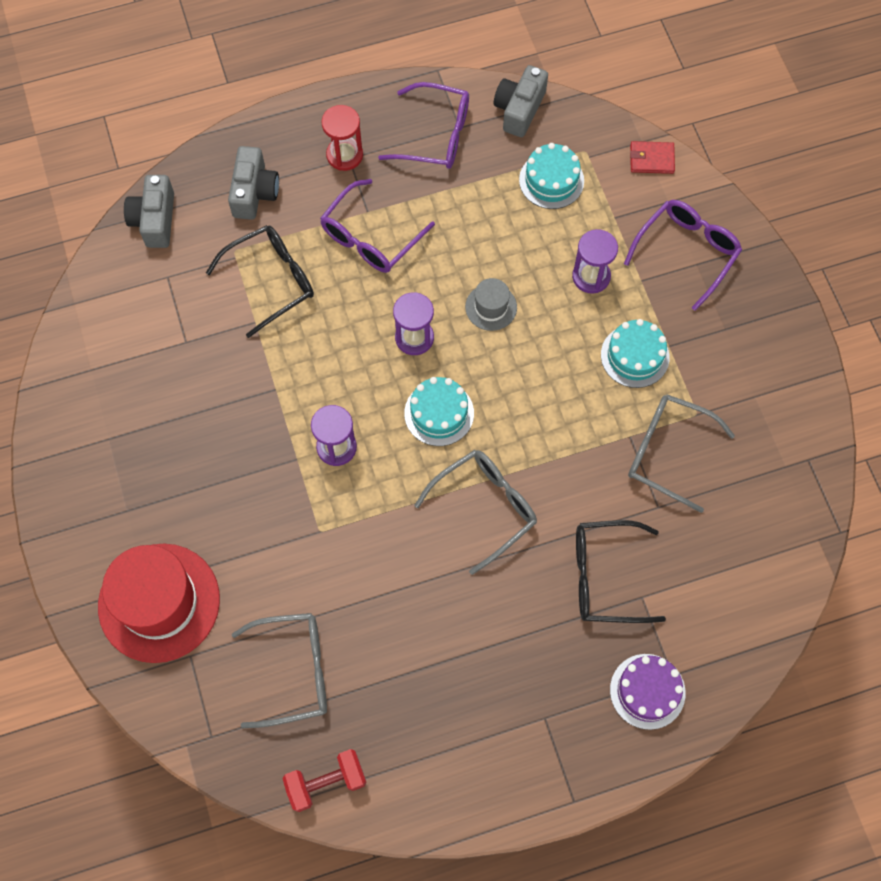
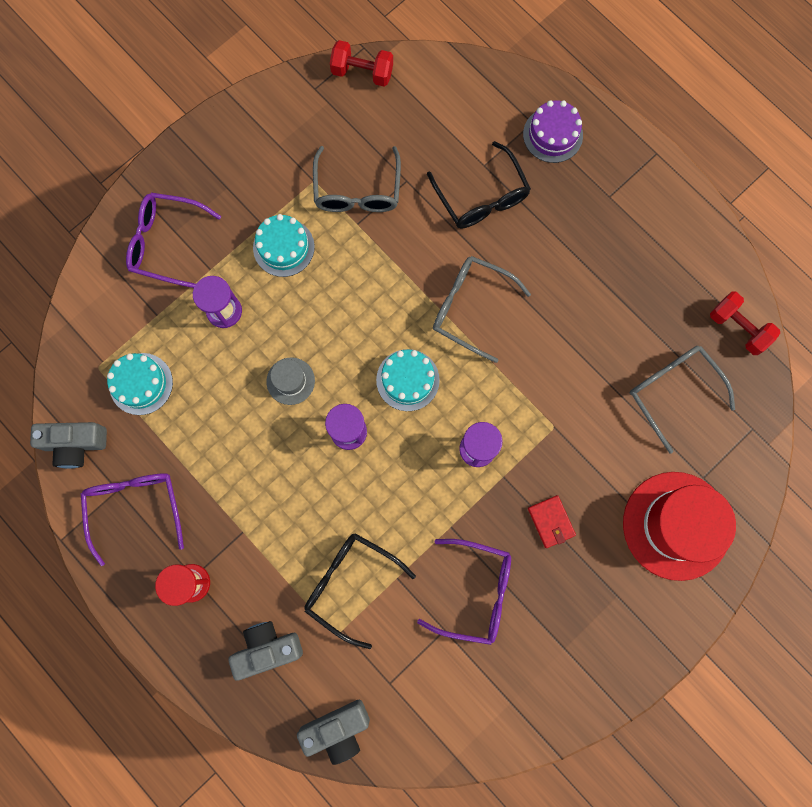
camera: 115 degrees left, 10 degrees up
(370, 237) = (268, 516): purple glasses -> purple glasses (475, 592)
(651, 159) = (83, 307): red wallet -> red wallet (551, 522)
(809, 517) = (362, 72): none -> red dumbbell

